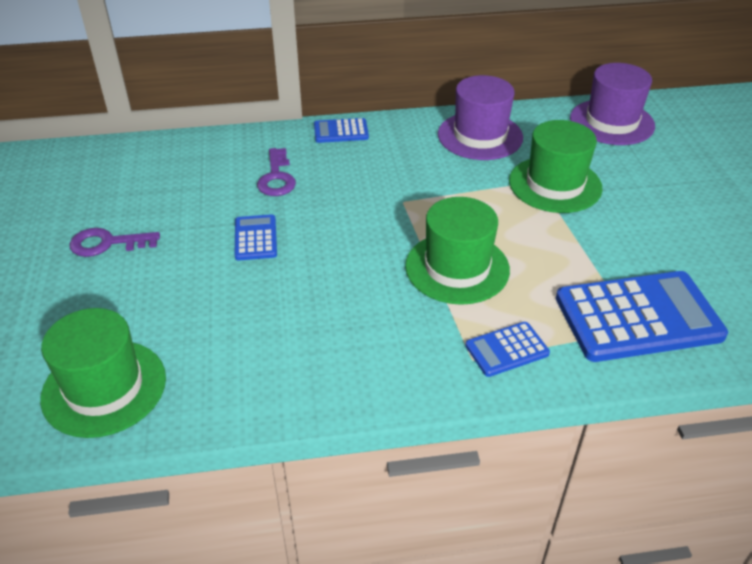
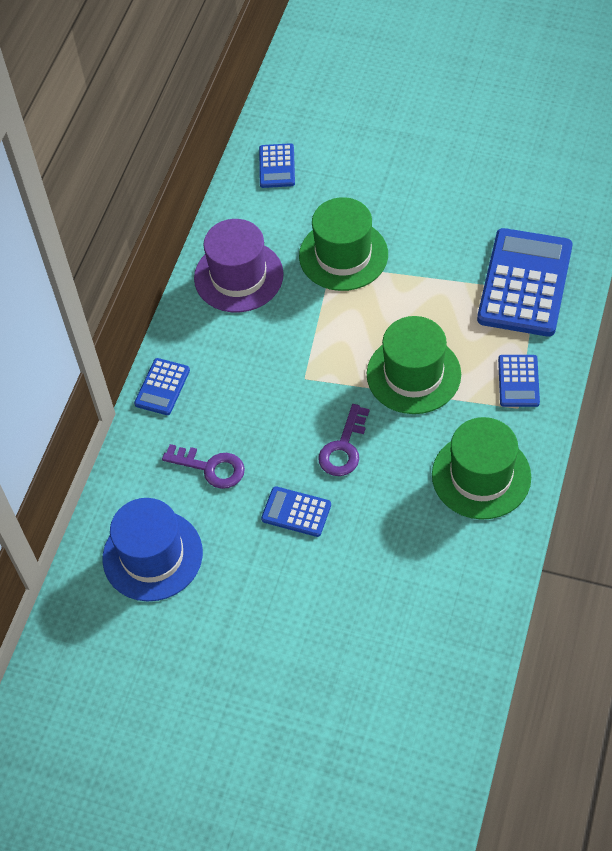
camera: 60 degrees left, 15 degrees up
(104, 388) = (432, 673): green hat -> green hat (481, 476)
(107, 243) = (239, 640): purple key -> purple key (344, 448)
(175, 173) = (152, 555): none -> blue hat
(611, 122) = (277, 166): purple hat -> blue calculator

